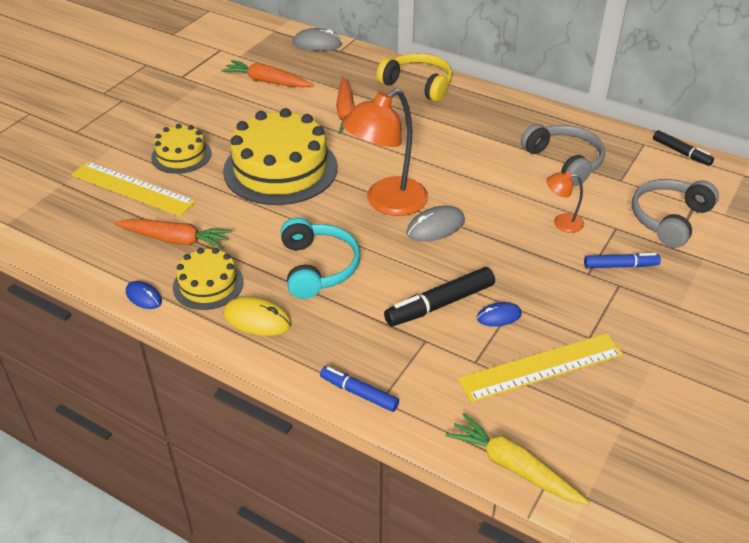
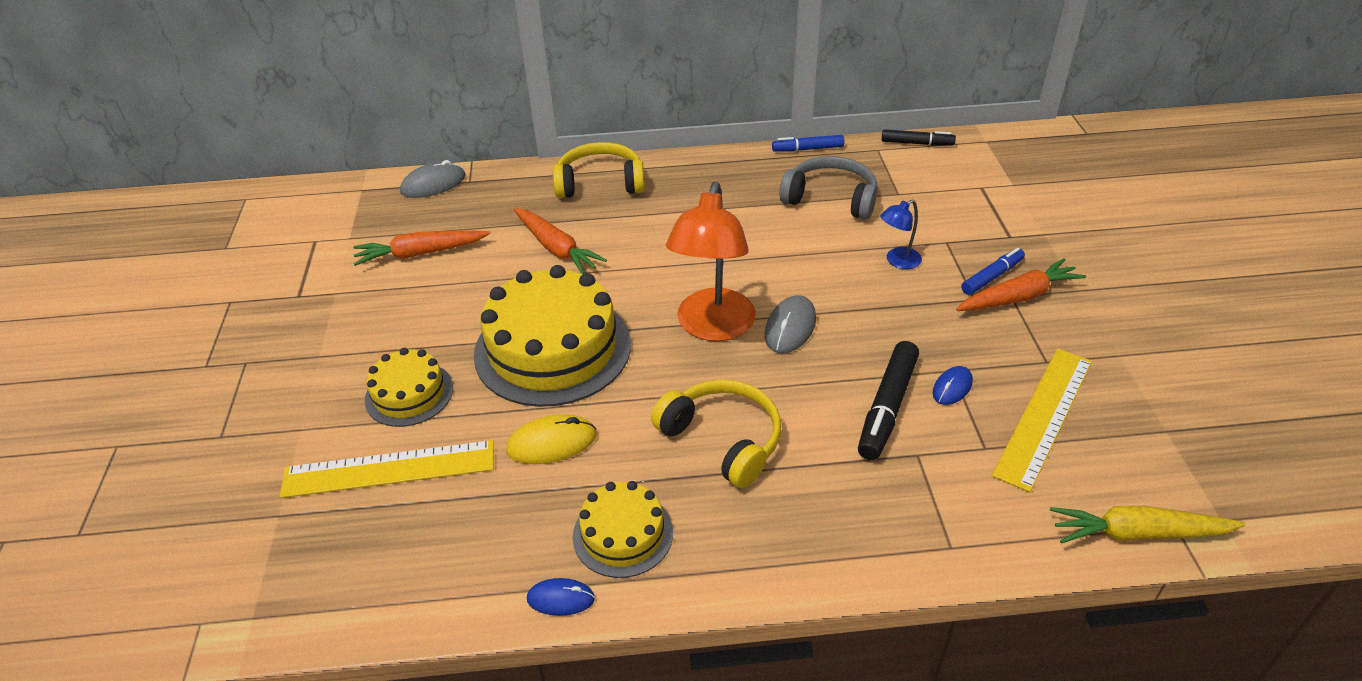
camera: 35 degrees left, 0 degrees up
(175, 240) = (520, 503): orange carrot -> orange carrot (1018, 297)
(257, 319) = (725, 540): yellow mouse -> yellow mouse (551, 443)
(318, 267) = (723, 439): turquoise headphones -> yellow headphones
(359, 393) = (923, 554): blue marker -> blue marker (807, 149)
(561, 223) = (897, 261): orange lamp -> blue lamp
(669, 219) = (978, 211): grey headphones -> none

